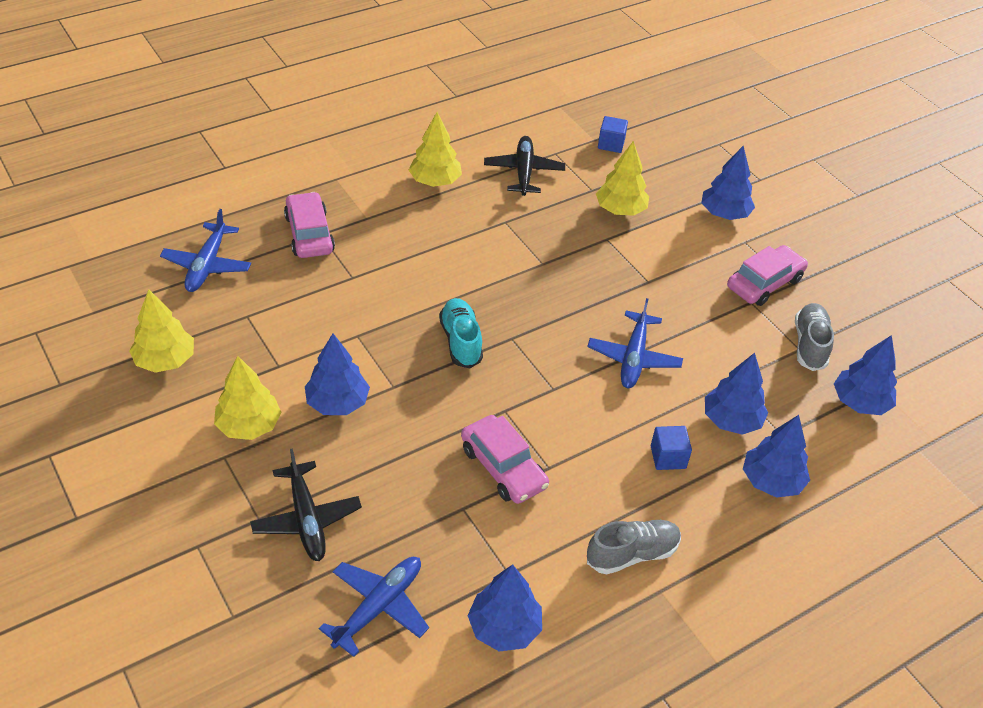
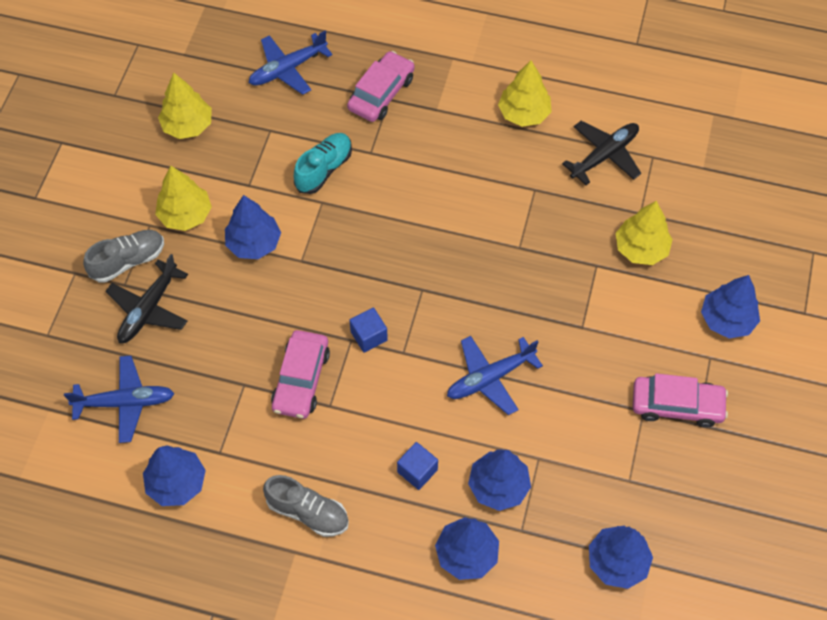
camera: 50 degrees right, 15 degrees up
(461, 341) = (384, 263): turquoise shoe -> turquoise shoe (324, 169)
(611, 144) = (712, 182): blue cube -> blue cube (369, 336)
(809, 345) = (642, 484): grey shoe -> grey shoe (128, 261)

